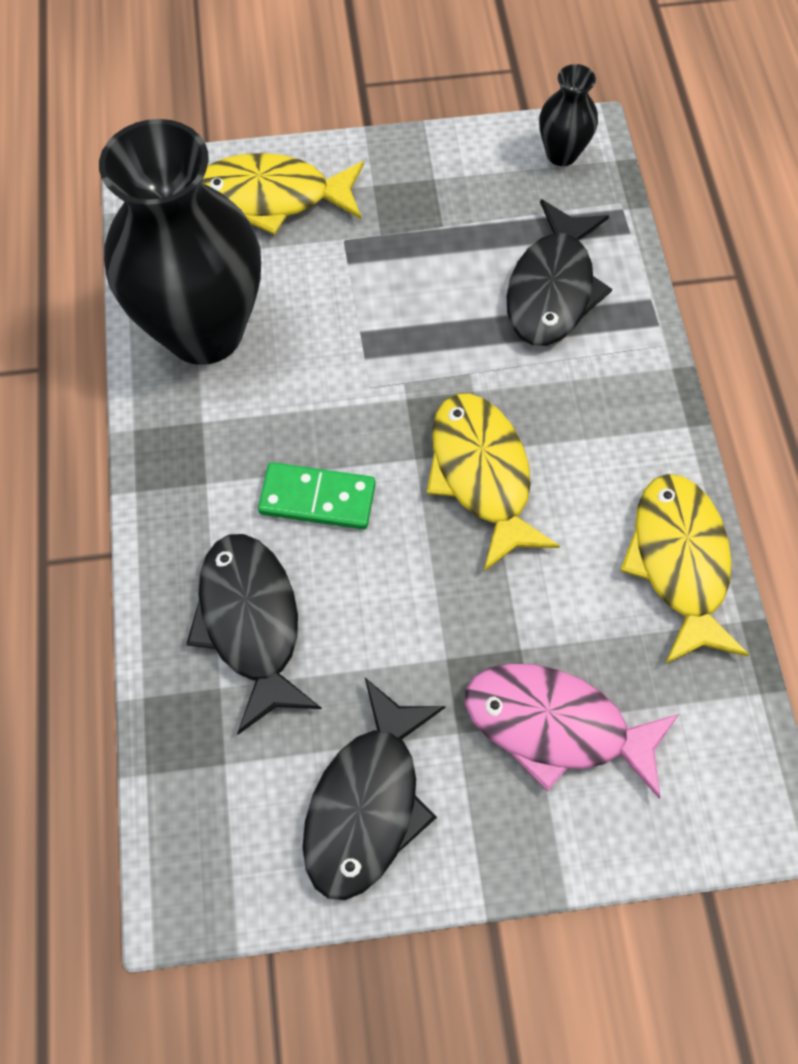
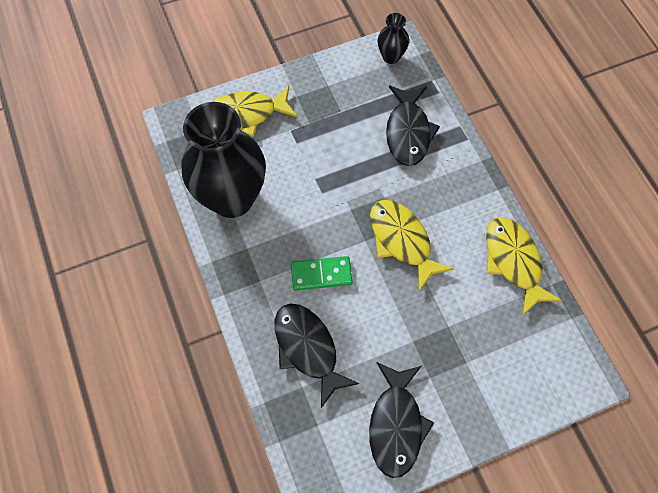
camera: 15 degrees left, 0 degrees up
(556, 725) = (477, 360): pink fish -> none

